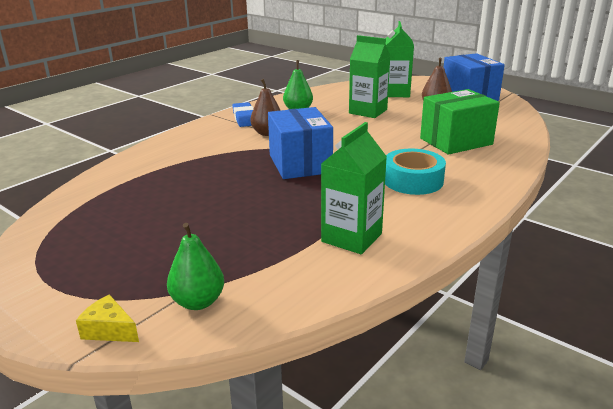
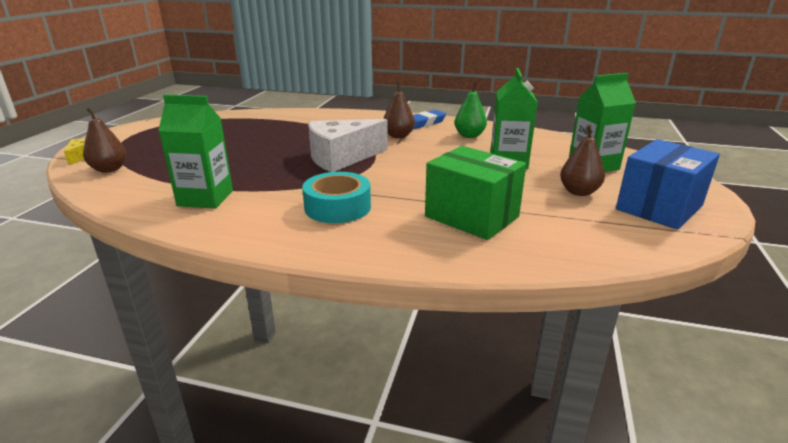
camera: 65 degrees right, 0 degrees up
(198, 302) = (109, 169): green pear -> brown pear
(300, 164) = (341, 158): blue box -> white cheese

